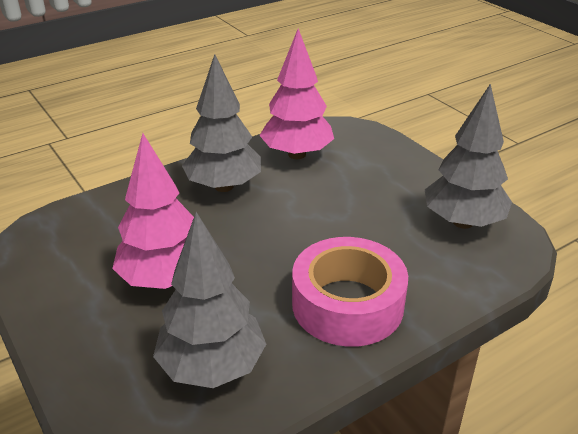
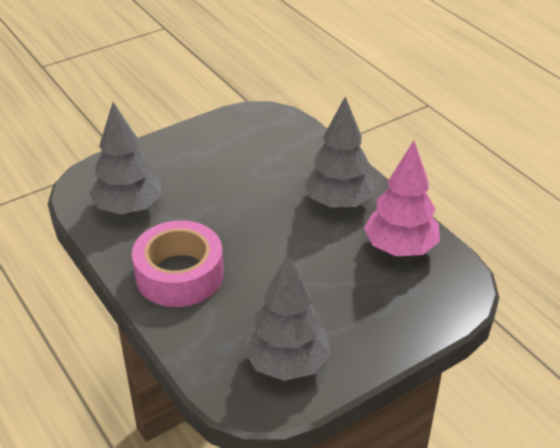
camera: 90 degrees right, 5 degrees up
(164, 279) = (216, 180): pink tree -> none

